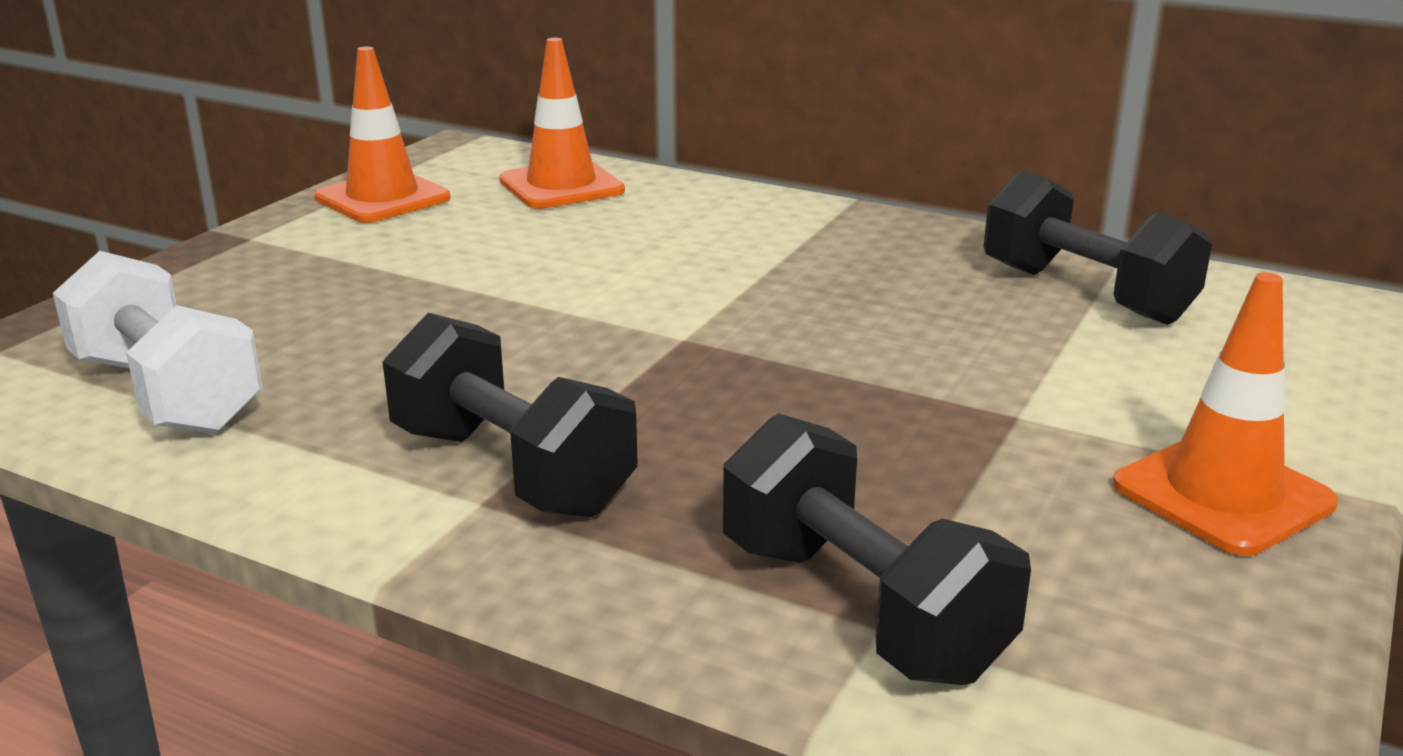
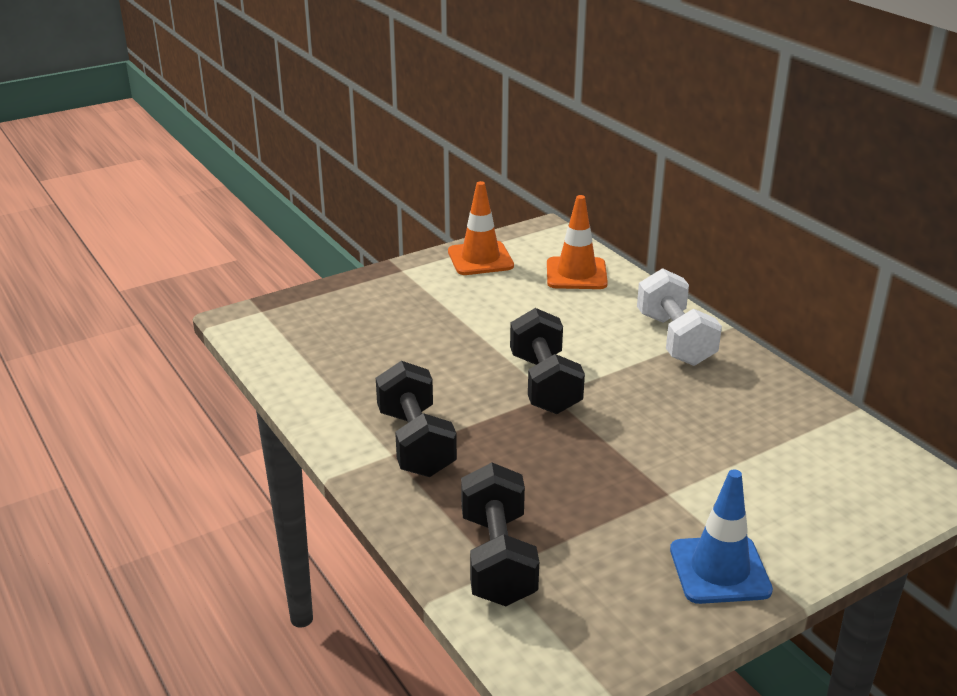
camera: 30 degrees right, 5 degrees up
(167, 394) = (311, 356): white dumbbell -> white dumbbell (675, 339)
(1085, 294) = (790, 433): black dumbbell -> black dumbbell (544, 384)
(1222, 494) = (719, 570): orange traffic cone -> blue traffic cone

